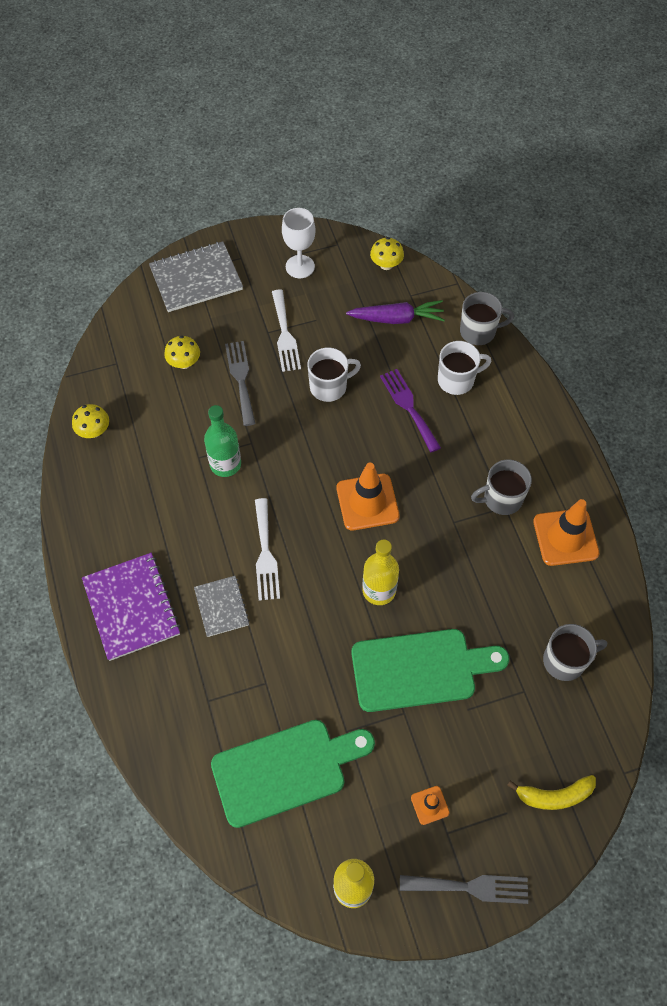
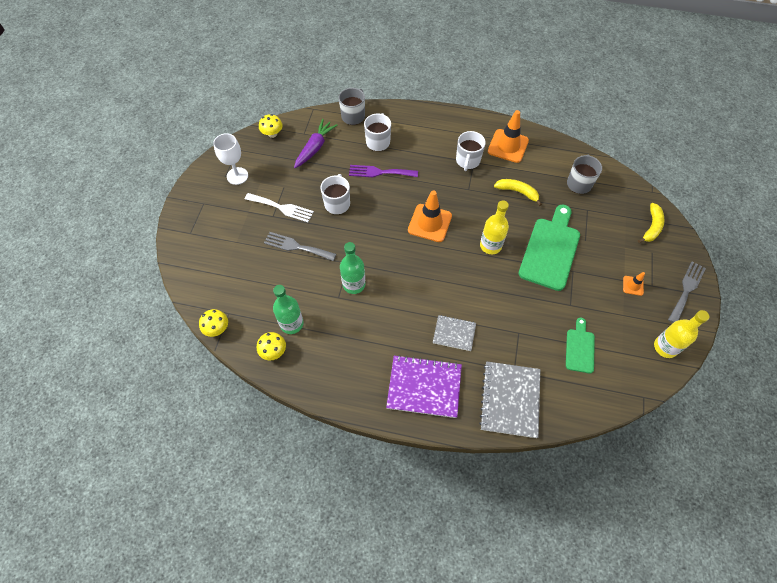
camera: 60 degrees left, 0 degrees up
(137, 429) = (291, 323): none -> green bottle
(184, 363) = (260, 272): yellow mushroom -> yellow mushroom (217, 328)
(196, 278) = (198, 235): grey notebook -> grey notebook (510, 399)
(265, 554) = (432, 292): white fork -> none
(286, 770) = (580, 348): green cutting board -> green cutting board, size x0.54
(491, 585) = (517, 192): none -> yellow banana
(501, 499) = (467, 161): grey mug -> white mug

